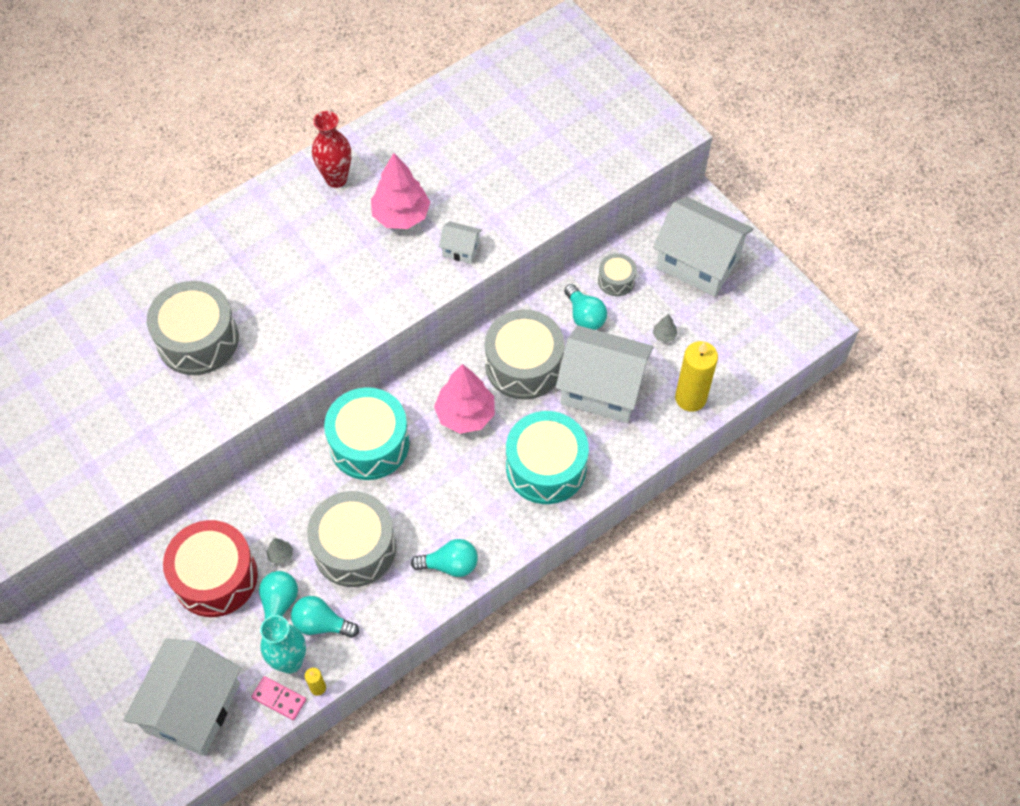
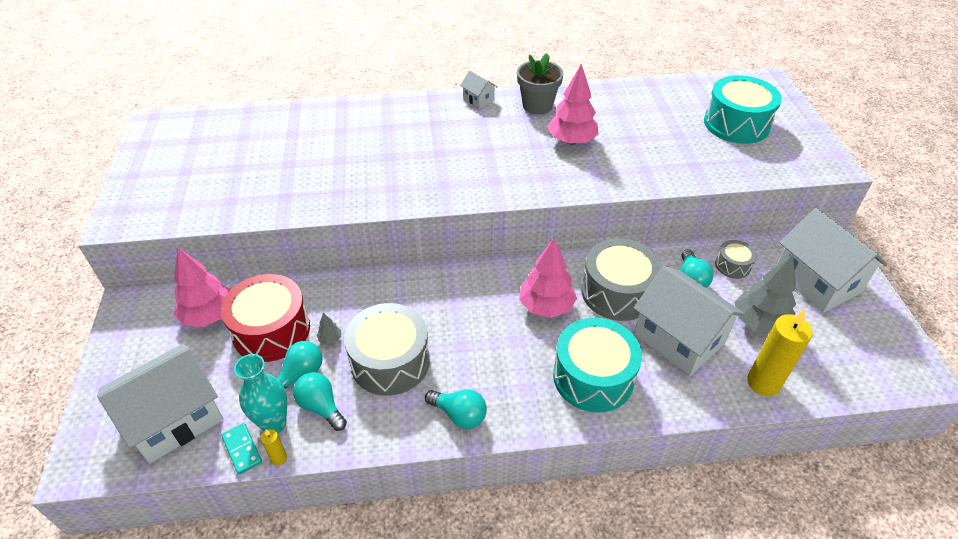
camera: 30 degrees right, 15 degrees down
(138, 595) = (209, 315): none -> pink tree
(198, 339) = (369, 157): grey drum -> none
(279, 698) = (242, 449): pink domino -> turquoise domino
(336, 179) = (537, 105): red vase -> grey flower pot
(369, 443) = (455, 292): turquoise drum -> turquoise drum (736, 124)
(461, 249) = (606, 176): white house -> white house (478, 99)
(664, 335) = (759, 322): grey tree -> grey tree, size x2.39

